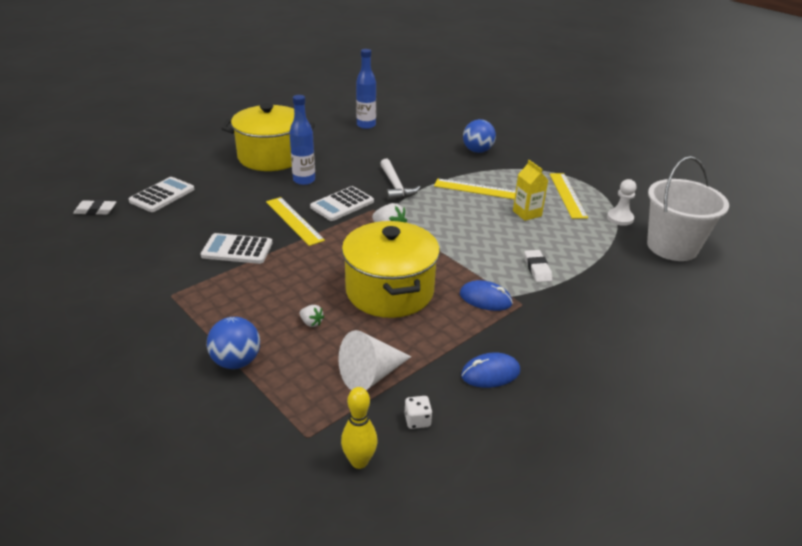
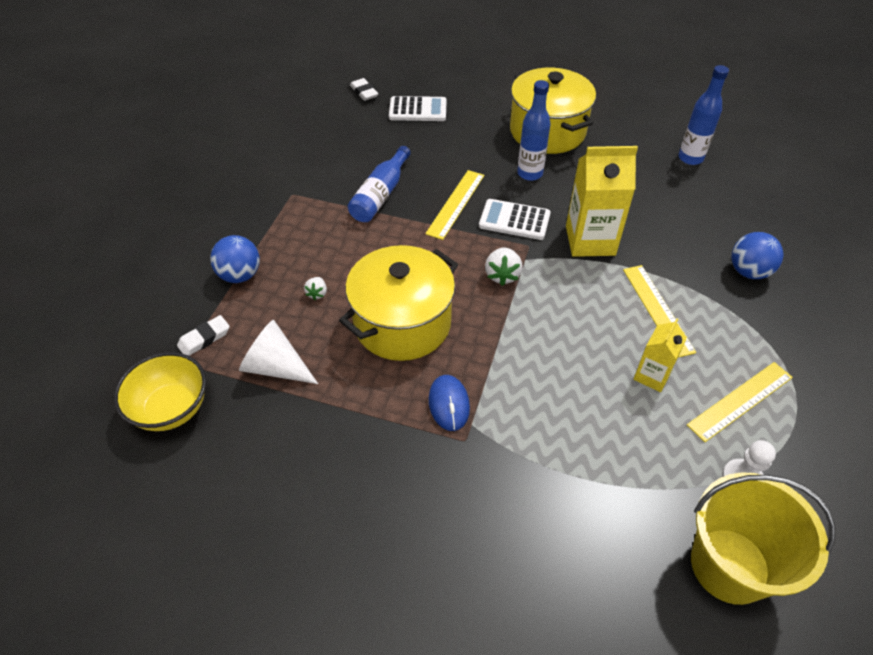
camera: 60 degrees right, 15 degrees up
(237, 249) = (380, 195): white calculator -> blue bottle
(359, 461) = (171, 408): yellow bowling pin -> yellow bowl
(395, 186) = (590, 240): white hammer -> yellow carton
(417, 420) = (238, 426): white dice -> none
(490, 373) = (333, 456): blue mouse -> none
(537, 269) = (543, 429): white eraser -> white eraser (204, 338)
(672, 247) = (729, 565): white bucket -> yellow bucket

